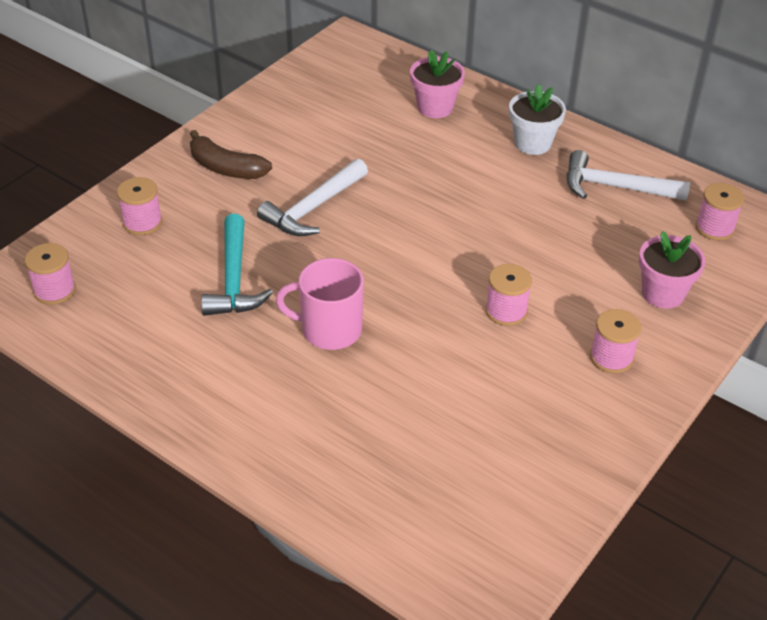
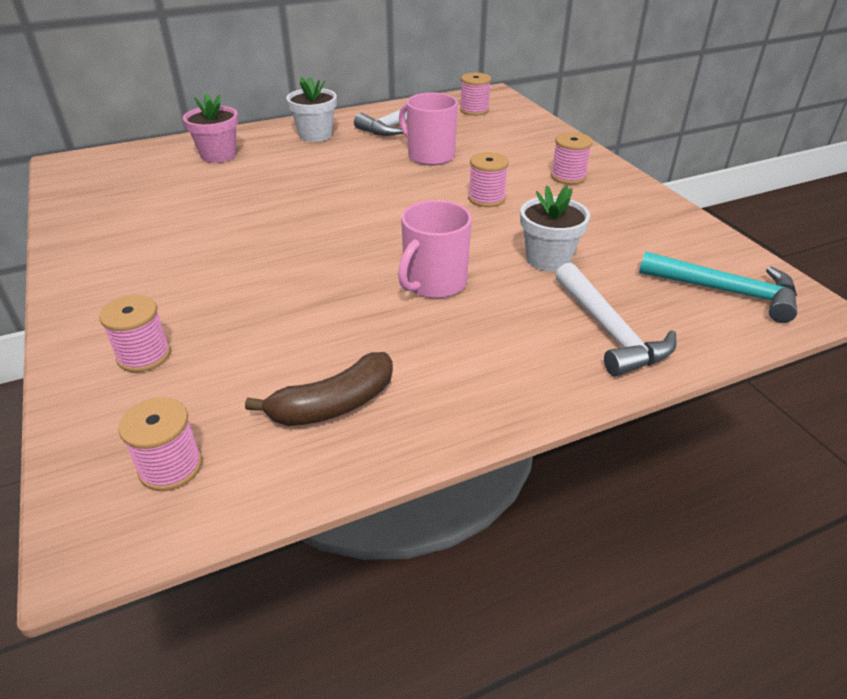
camera: 60 degrees left, 5 degrees down
(226, 168) = (138, 275): brown banana -> brown banana (333, 405)
(234, 279) = (308, 318): turquoise hammer -> turquoise hammer (726, 291)
(313, 208) = (264, 244): white hammer -> white hammer (610, 331)
(424, 391) = (548, 259): none -> white flower pot
(563, 238) = (430, 155): none -> pink mug
(663, 293) = (520, 142): pink flower pot -> none

